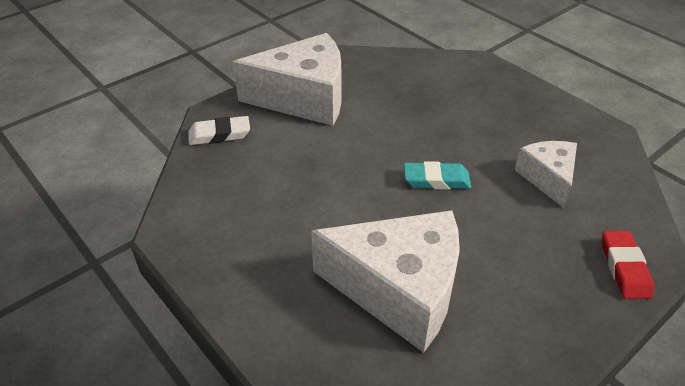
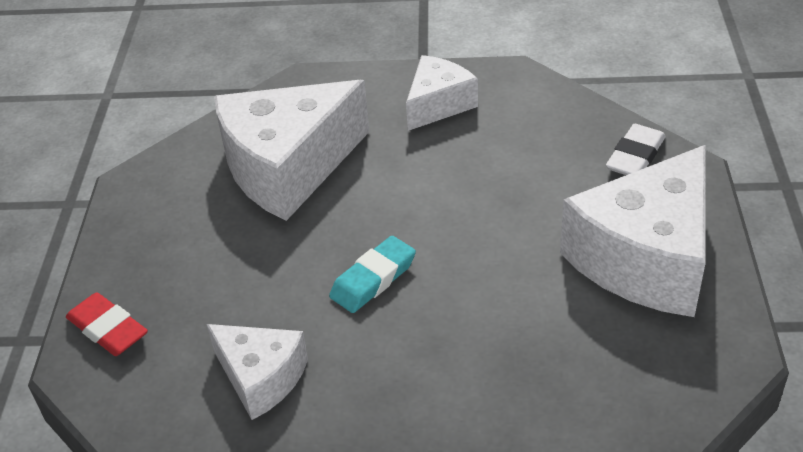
camera: 135 degrees right, 0 degrees up
(244, 252) = (438, 104): none -> white cheese

